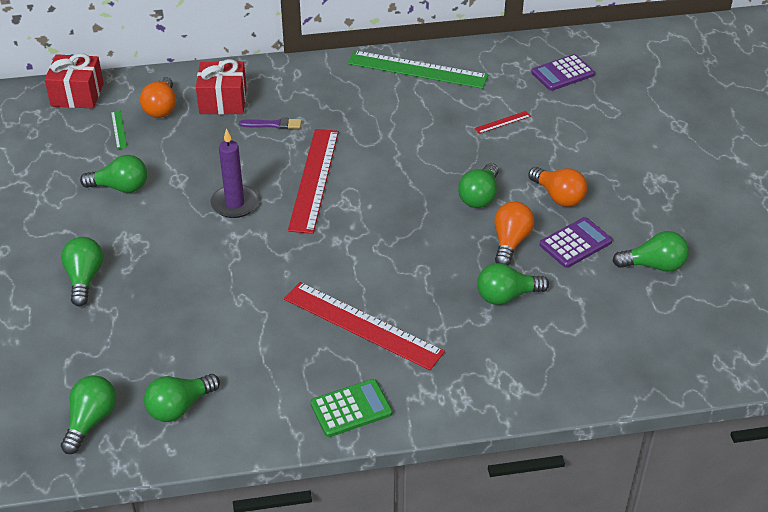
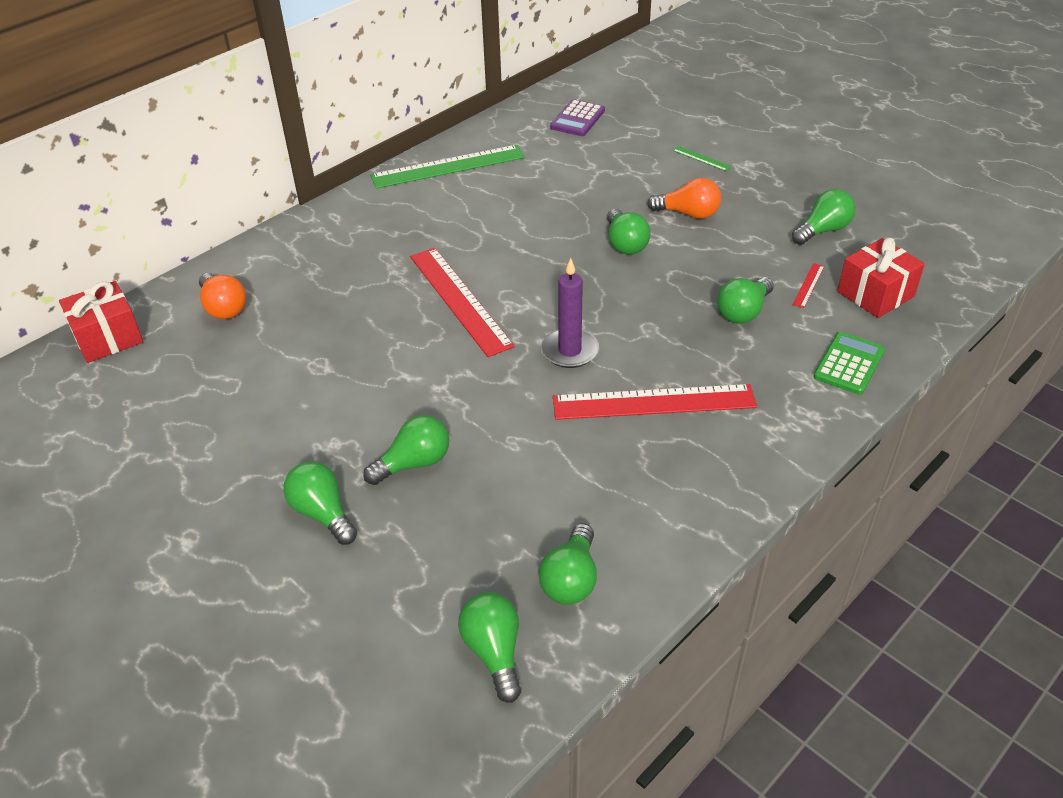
camera: 35 degrees left, 0 degrees up
(119, 129) = (197, 349): green ruler -> green ruler (701, 158)
(120, 187) = (262, 403): green light bulb -> green light bulb (414, 463)
(223, 101) = (285, 272): red gift -> red gift (875, 294)
(235, 204) = (405, 358): purple candle -> purple candle (569, 351)
(273, 124) = (362, 271): purple brush -> none
(351, 408) = (731, 481): green calculator -> green calculator (848, 364)
(502, 122) = (573, 177): red ruler -> red ruler (808, 285)
(510, 242) = (694, 268): orange light bulb -> none
(575, 243) = (745, 243): purple calculator -> none

